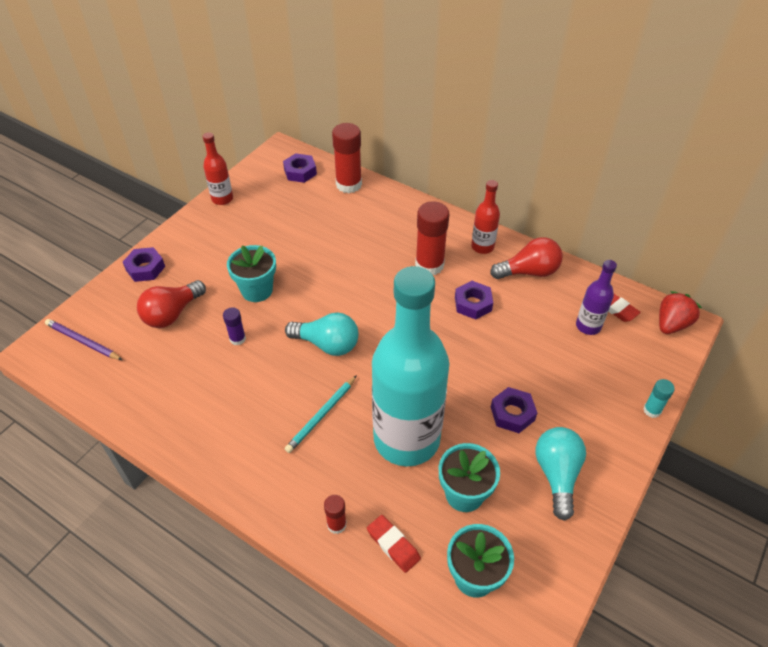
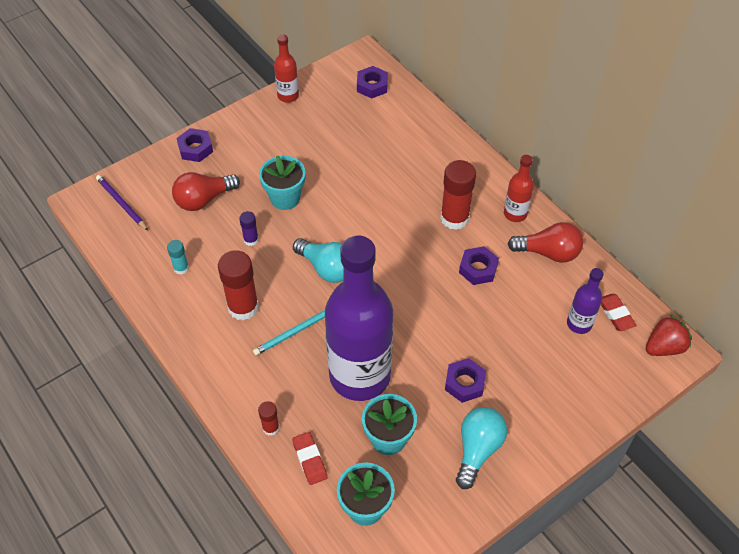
camera: 20 degrees right, 5 degrees up
(348, 184) = (413, 112): red glue stick -> red glue stick (243, 307)
(406, 439) = (360, 375): turquoise bottle -> purple bottle
(652, 410) = (597, 422): turquoise glue stick -> turquoise glue stick (181, 268)

